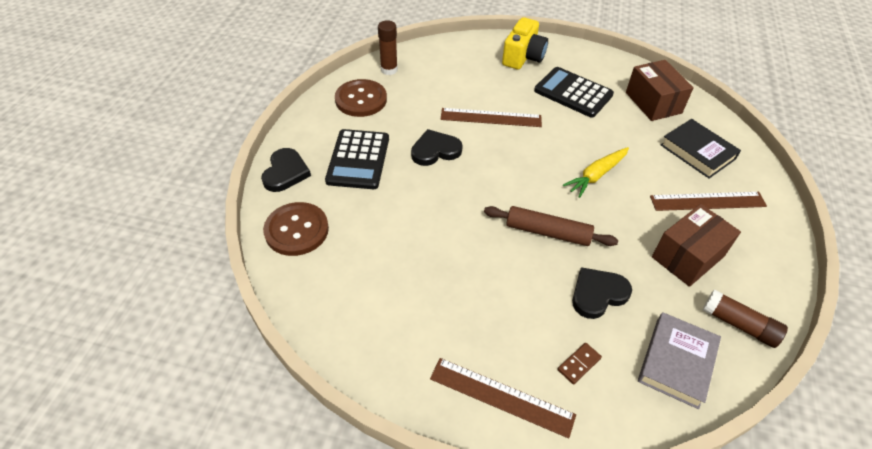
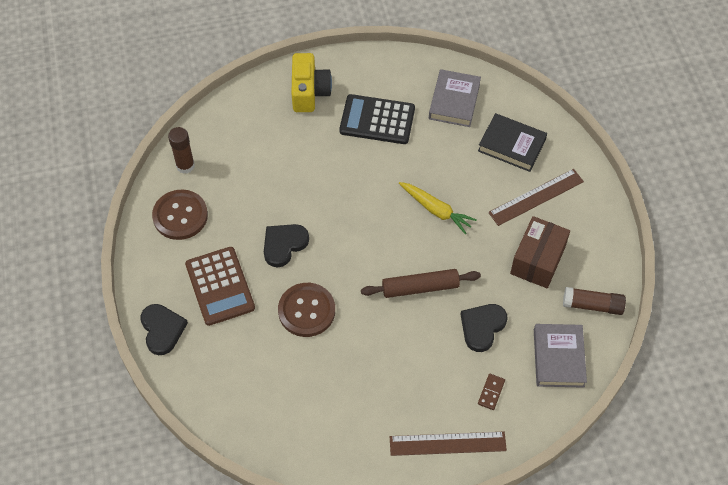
camera: 25 degrees left, 10 degrees up
(296, 230) = (211, 382): brown button -> brown button (306, 311)
(358, 159) = (220, 286): black calculator -> brown calculator
(491, 117) = (315, 184): brown ruler -> none
(596, 175) = (436, 210): yellow carrot -> yellow carrot turned 75 degrees counterclockwise
(653, 102) = (454, 101): brown box -> grey book

